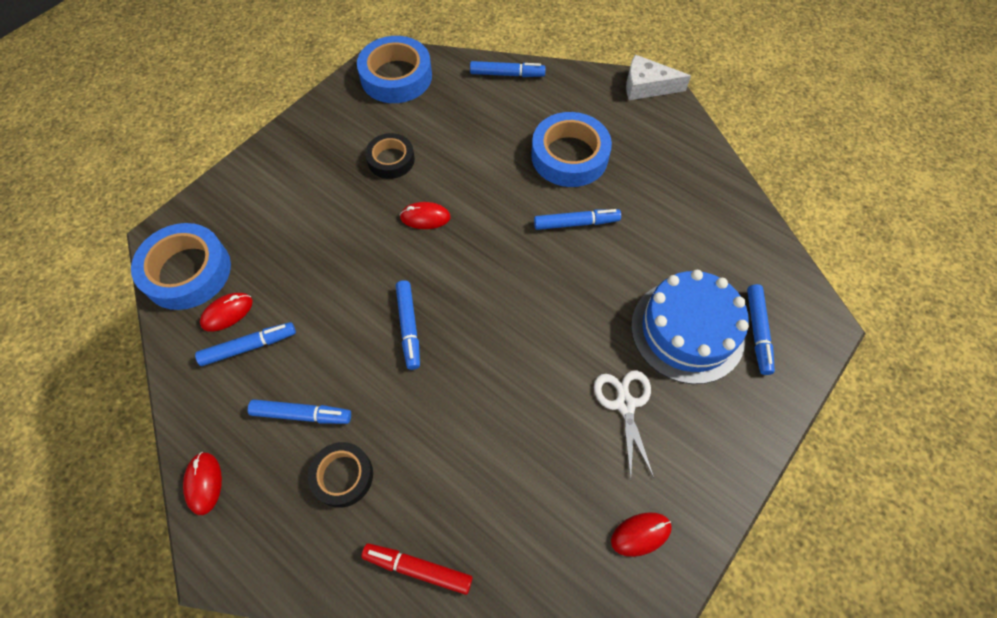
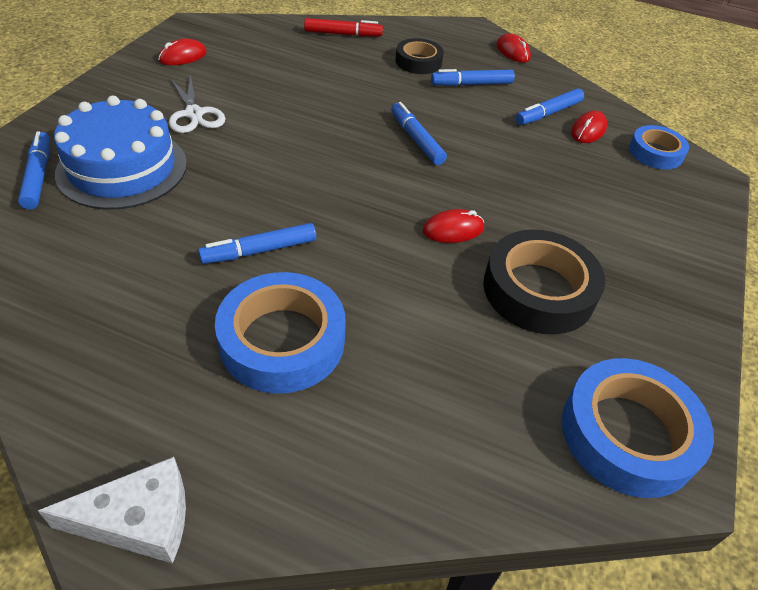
camera: 160 degrees right, 15 degrees down
(187, 271) = (655, 153): blue tape -> blue tape, size x0.61
(391, 160) = (538, 290): black tape -> black tape, size x1.65
(507, 74) = (434, 486): blue marker -> none

